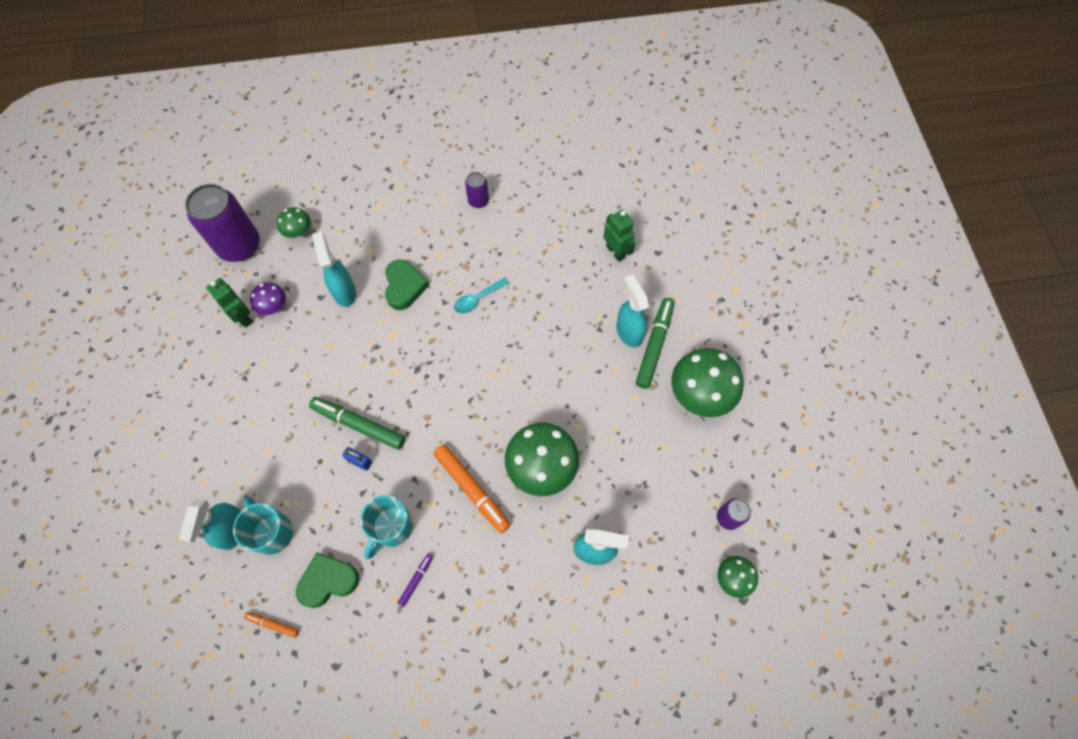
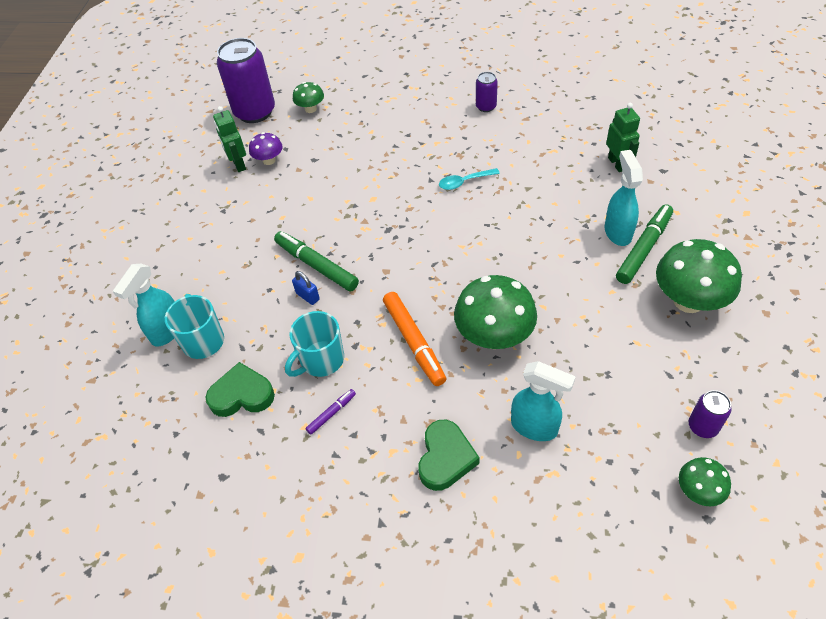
camera: 20 degrees right, 15 degrees down
(273, 624) = (174, 422): orange marker -> none
(344, 292) = (337, 158): turquoise spray bottle -> none
(404, 287) = (395, 162): green heart -> green heart (445, 458)

